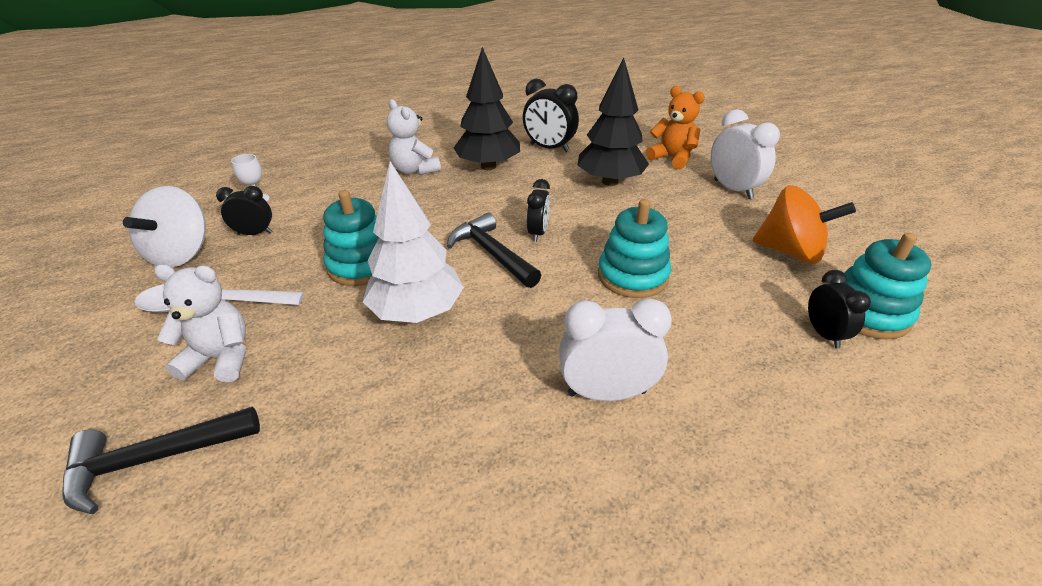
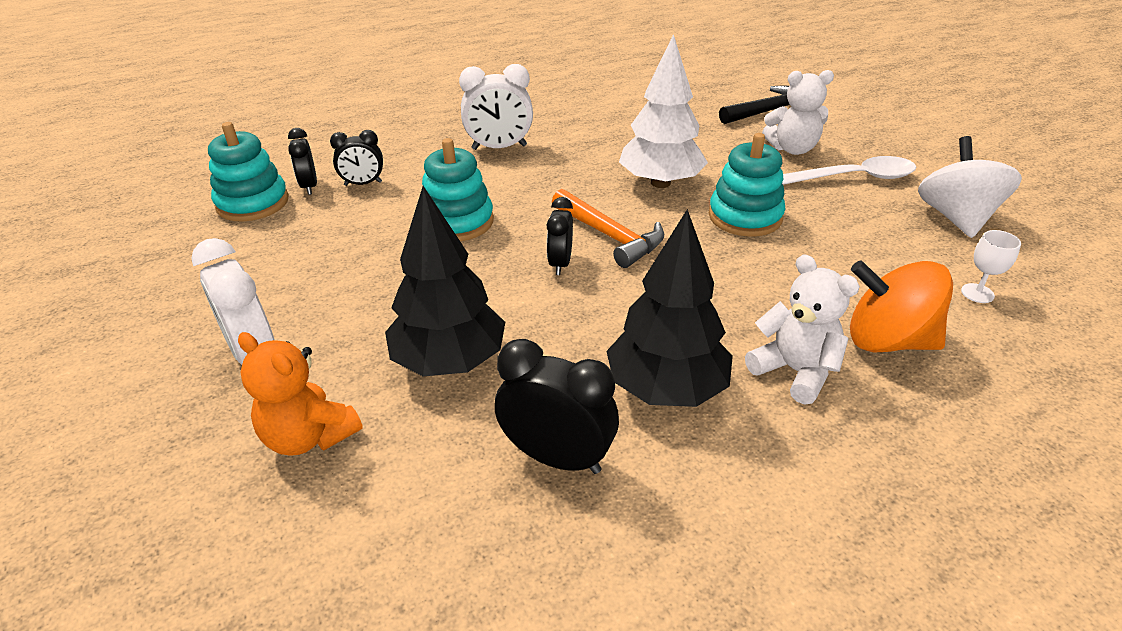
camera: 175 degrees right, 0 degrees up
(255, 233) = (908, 244): black clock -> black clock (363, 184)
(491, 253) = (610, 236): black hammer -> orange hammer
(790, 251) = (265, 256): orange spinning top -> orange spinning top (887, 340)

